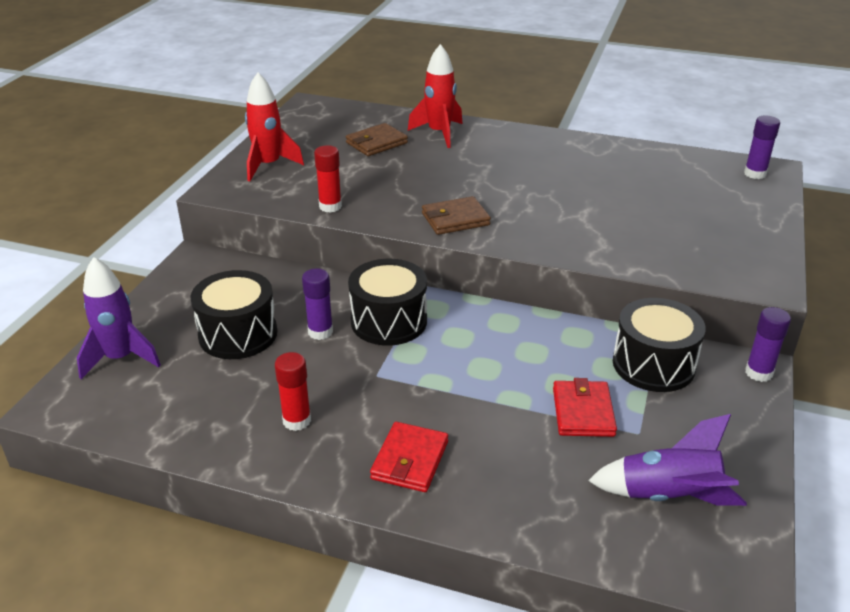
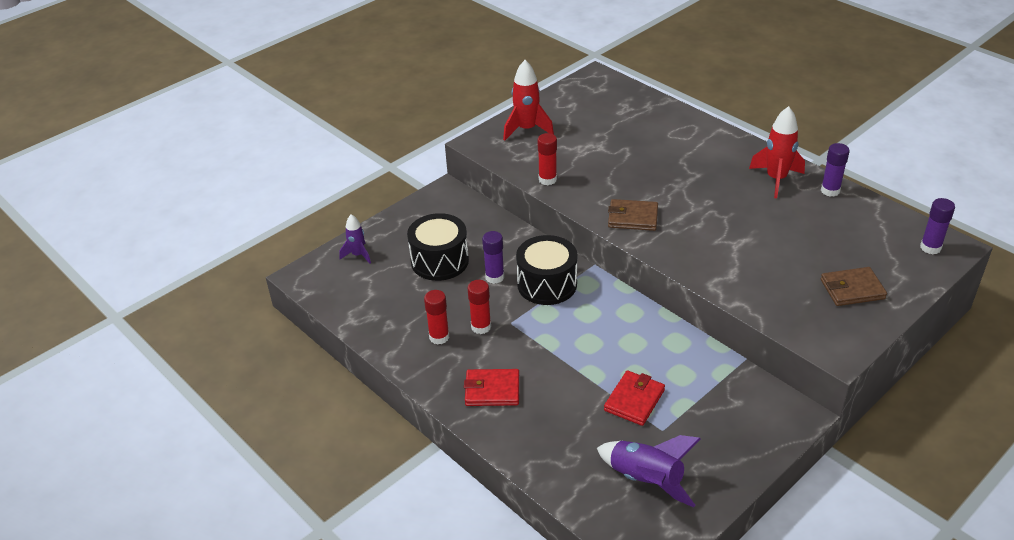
camera: 30 degrees right, 5 degrees up
(121, 358) = (358, 255): purple rocket -> purple rocket, size x0.61
(342, 391) = (481, 327): none -> red glue stick
(376, 143) = (623, 129): brown wallet -> brown wallet (852, 289)
(410, 460) = (492, 390): red wallet -> red wallet turned 45 degrees clockwise
(439, 133) = (681, 132): red rocket -> red rocket (776, 179)
(653, 364) = (717, 384): black drum -> none
(758, 373) = (797, 420): purple glue stick -> purple glue stick (830, 191)

